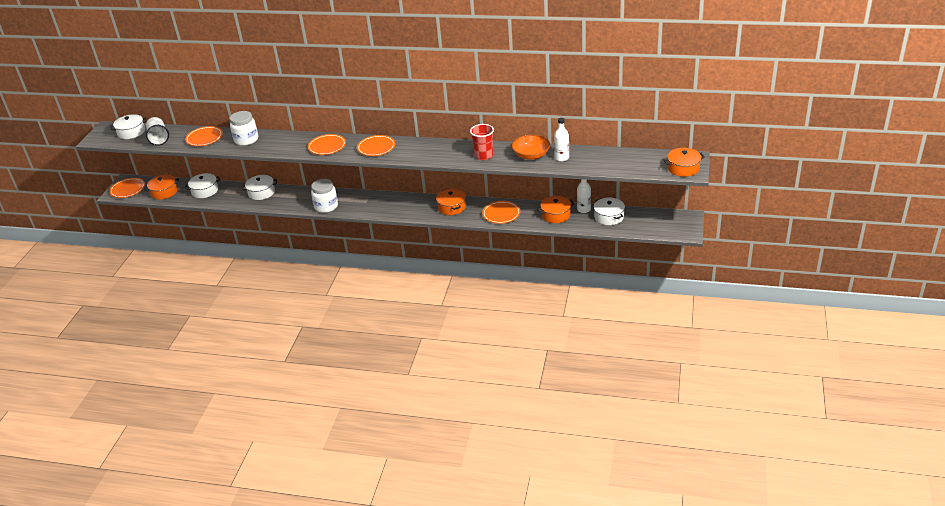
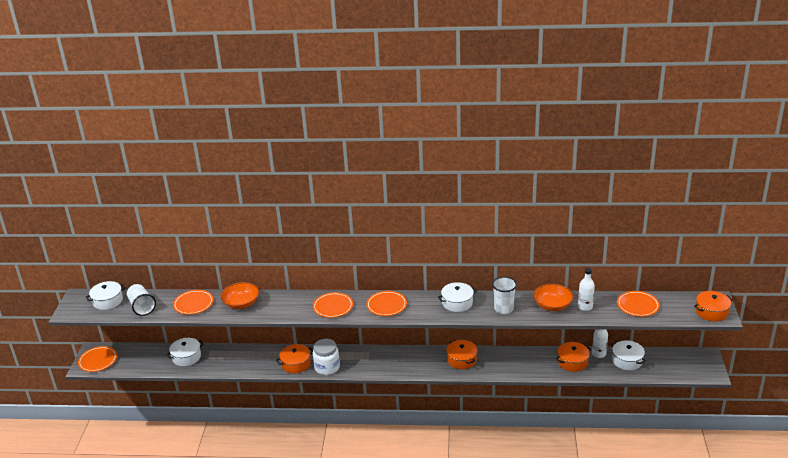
camera: 10 degrees left, 5 degrees down
(164, 192) = (140, 361): orange pot -> orange pot (296, 364)
(246, 140) = (241, 303): white jar -> orange bowl
(261, 192) = (250, 355): white pot -> white pot (457, 303)
(483, 156) = (503, 309): red cup -> white cup
(501, 214) = (516, 364): orange plate -> orange plate (637, 305)

